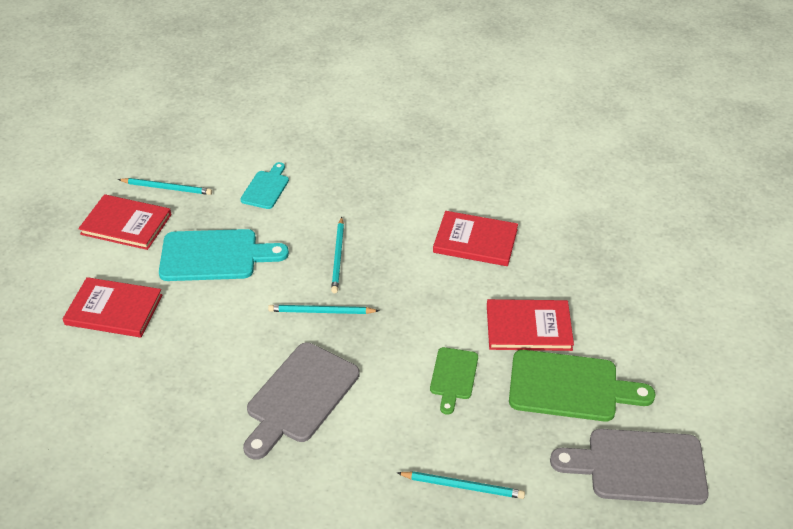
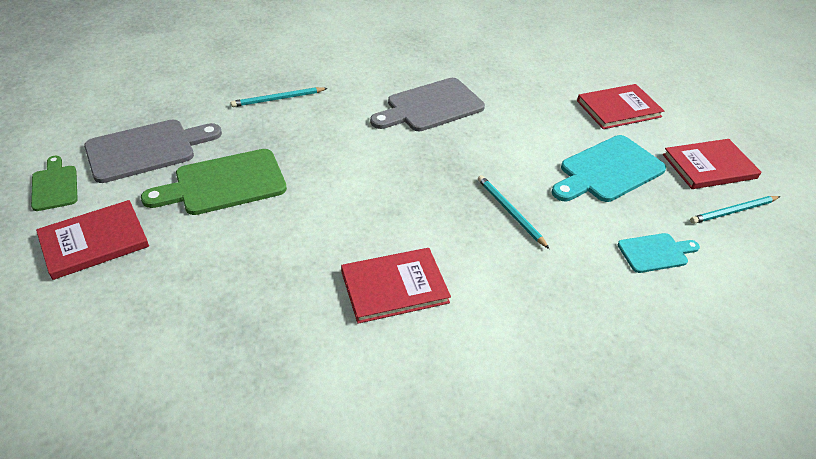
camera: 145 degrees right, 0 degrees up
(266, 188) = (655, 252): turquoise cutting board -> turquoise cutting board turned 90 degrees counterclockwise
(300, 397) = (430, 106): grey cutting board -> grey cutting board turned 120 degrees counterclockwise
(321, 311) = (475, 162): turquoise pencil -> none
(453, 376) = (328, 156): green cutting board -> green cutting board (55, 186)
(528, 327) = (285, 218): red book -> red book (94, 241)

